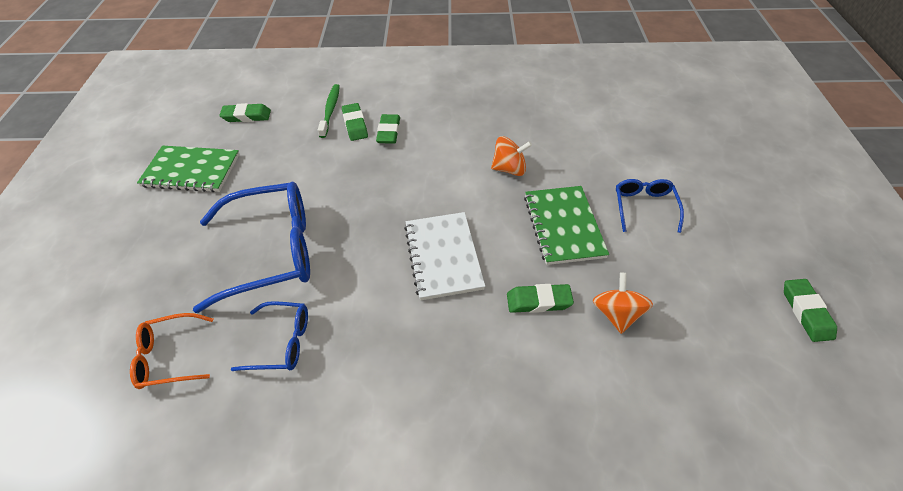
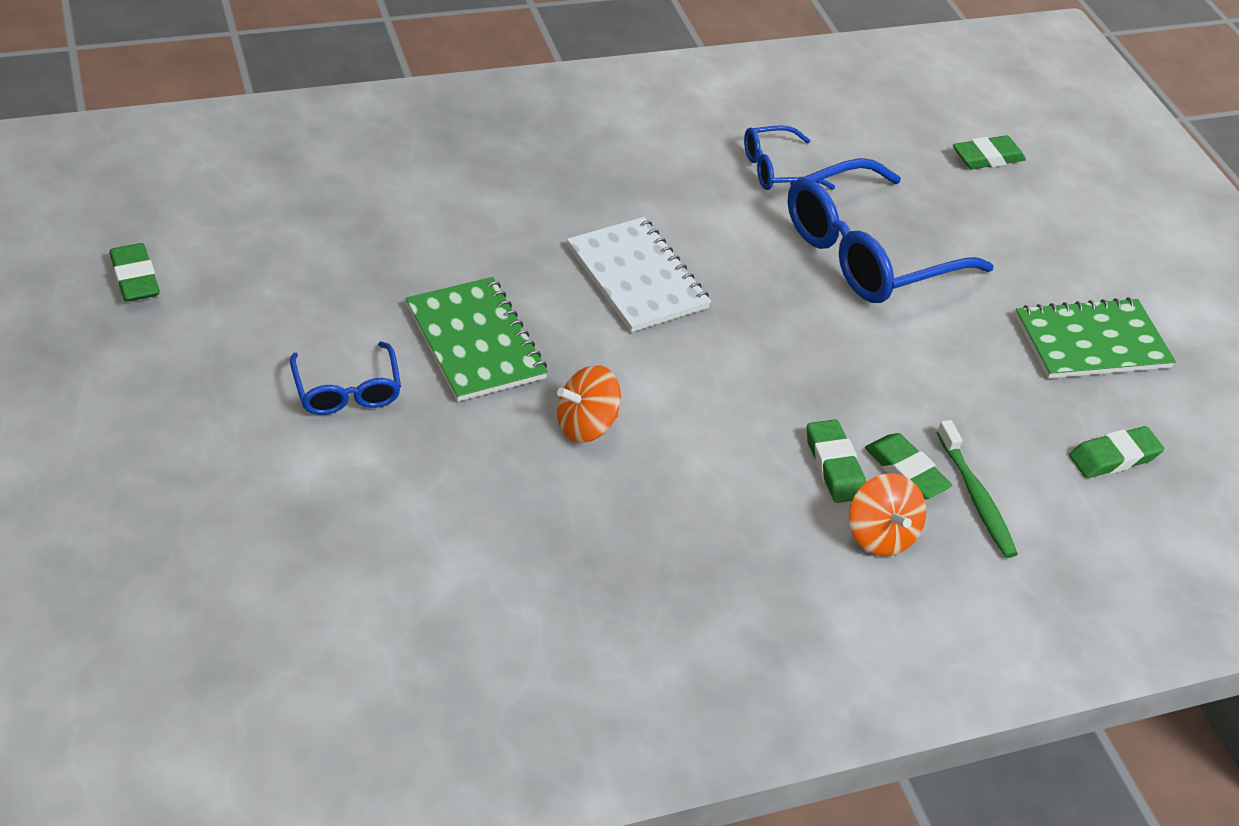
camera: 155 degrees right, 5 degrees down
(169, 356) = (884, 144): orange glasses -> none
(538, 301) = (493, 244): green eraser -> green eraser (987, 157)
(616, 314) = (391, 244): orange spinning top -> orange spinning top (880, 535)

